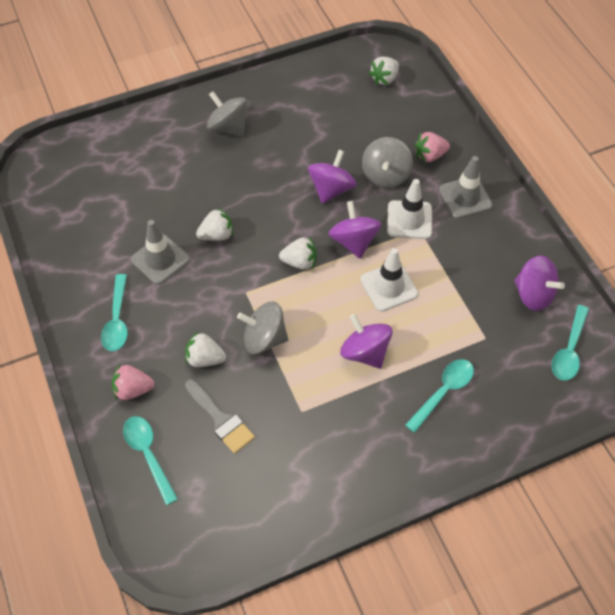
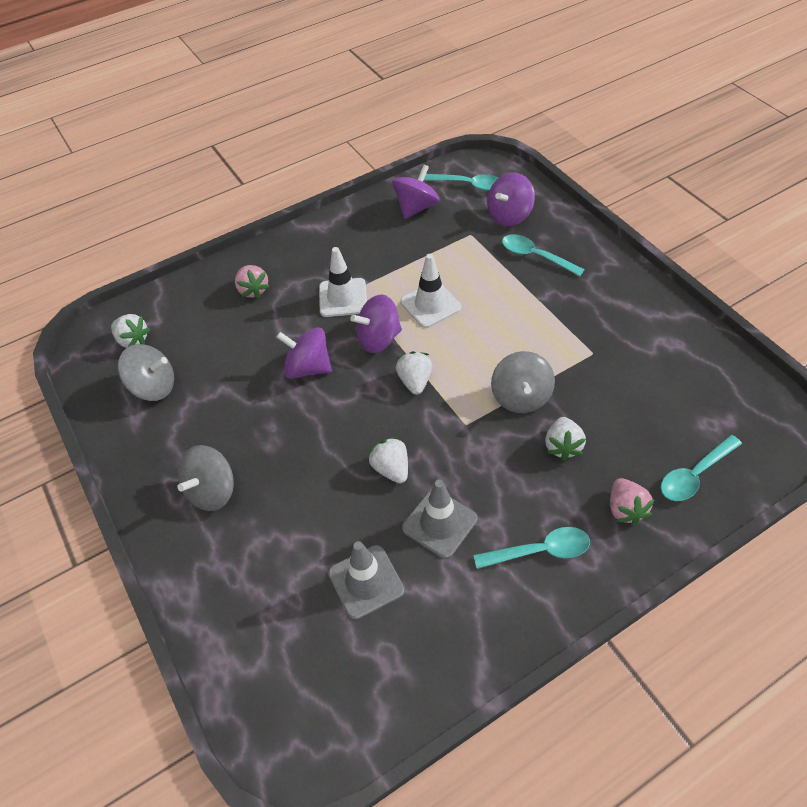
camera: 95 degrees left, 5 degrees down
(221, 419) = (628, 417): grey brush -> none
(365, 352) = (511, 314): purple spinning top -> purple spinning top (509, 215)
(385, 175) = (284, 323): grey spinning top -> grey spinning top (154, 387)
(465, 197) = (308, 259): grey traffic cone -> grey traffic cone (366, 582)

